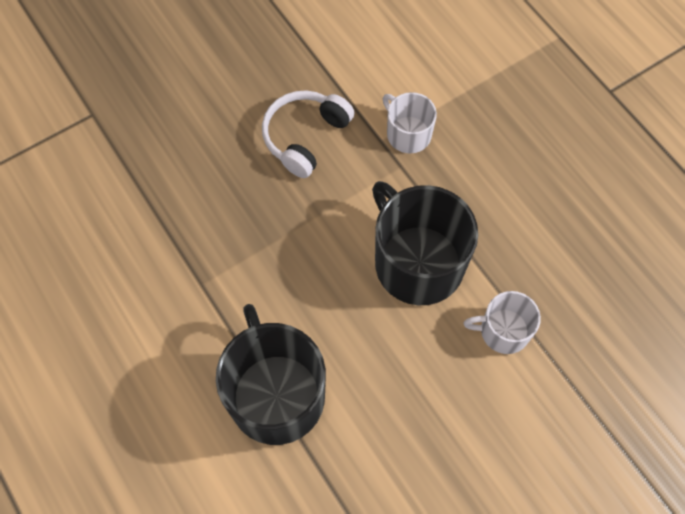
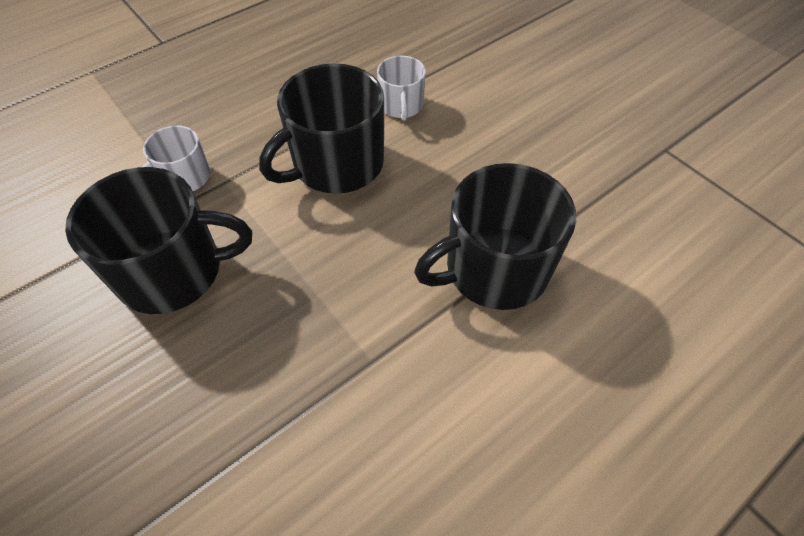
camera: 95 degrees left, 10 degrees down
(305, 137) = (173, 271): white headphones -> black mug

